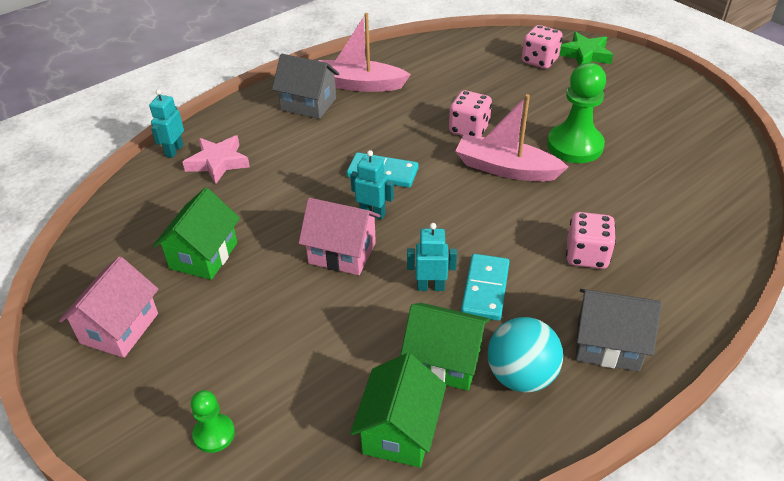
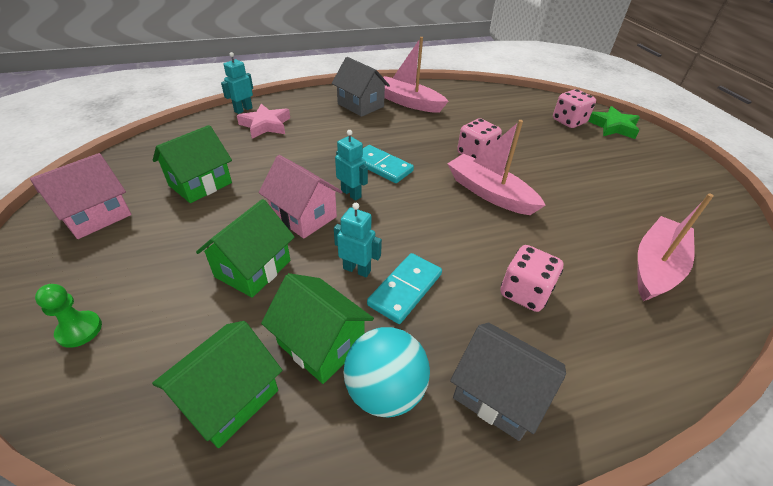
camera: 20 degrees right, 0 degrees up
(333, 321) = (253, 269): none -> green house
(575, 145) = (565, 193): green pawn -> none
(680, 194) = (655, 267): none -> pink boat

